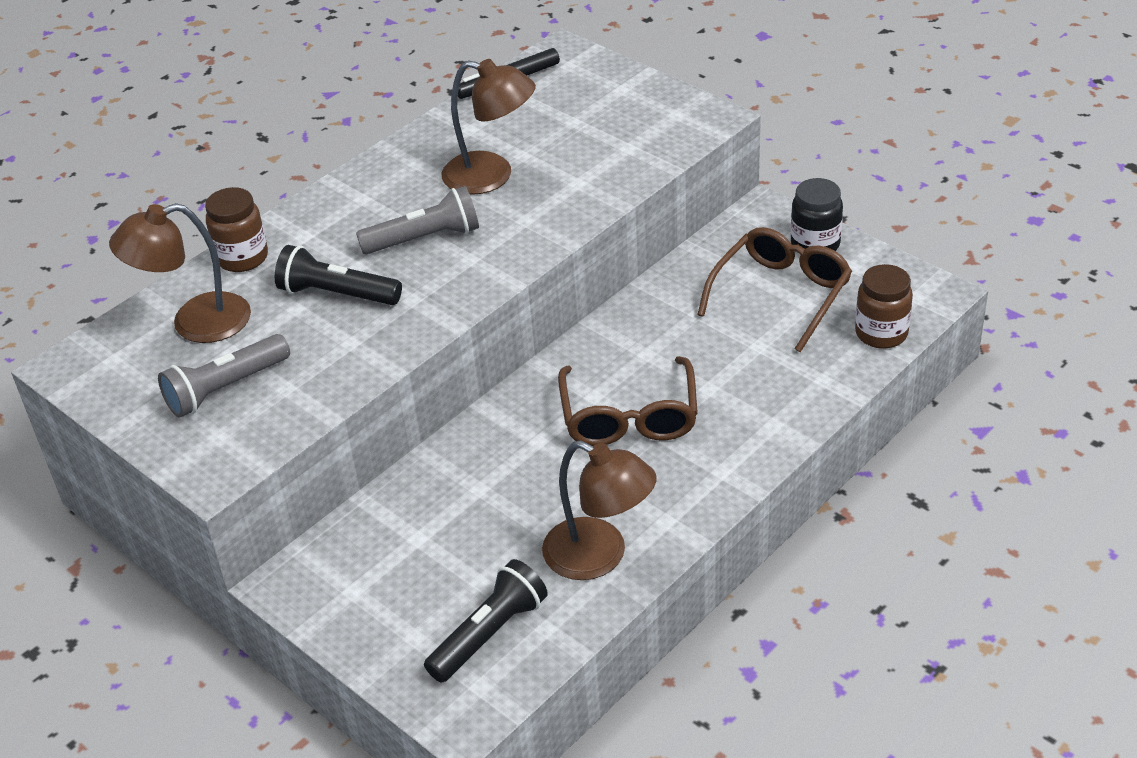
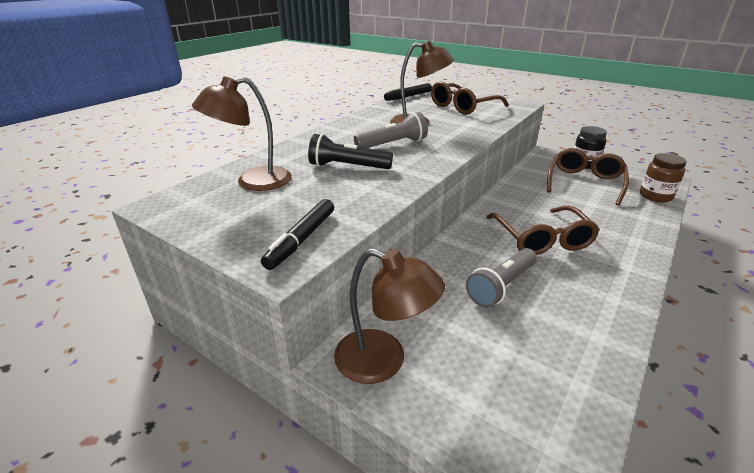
camera: 10 degrees left, 10 degrees down
(226, 388) = (281, 213): grey flashlight -> grey flashlight (501, 286)
(242, 258) = (280, 154): brown jar -> none
(244, 434) = (301, 239): none -> black marker
(489, 634) = (534, 395): black flashlight -> none
(596, 123) = (463, 107): none -> brown glasses
(599, 556) = (584, 325): brown lamp -> brown lamp (383, 361)

